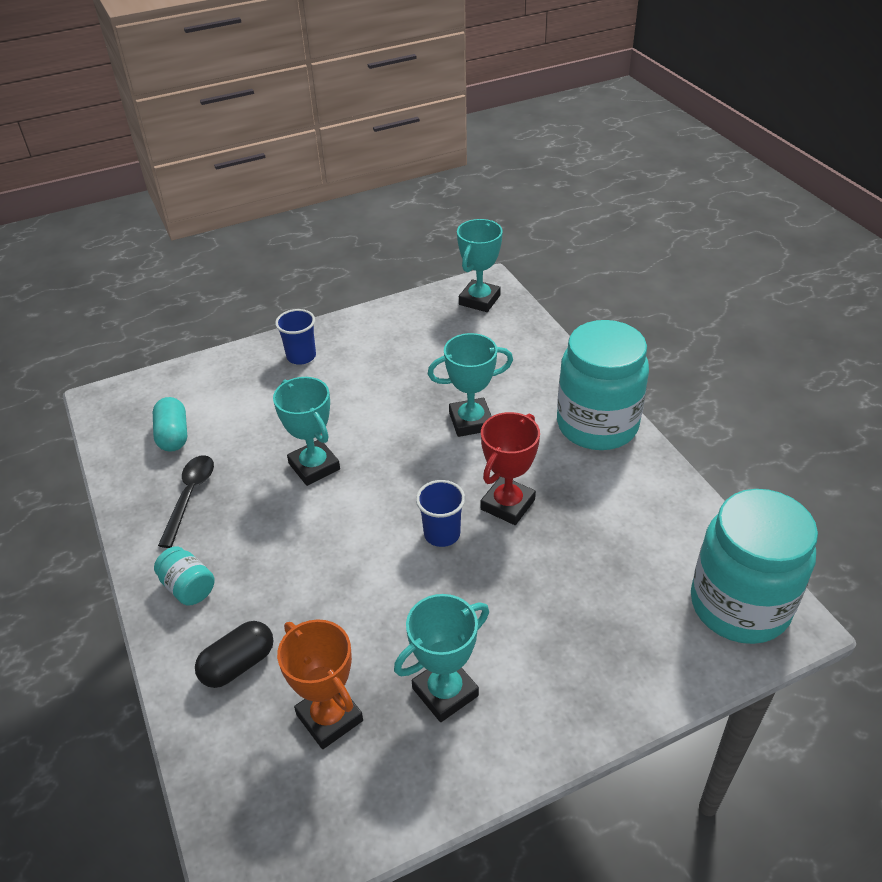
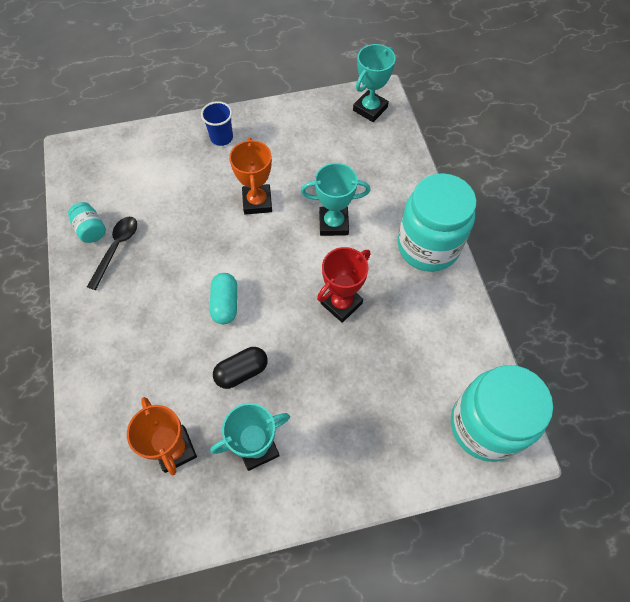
camera: 10 degrees right, 20 degrees up
(173, 435) = (115, 192): turquoise capsule -> turquoise capsule (225, 303)
(188, 587) = (101, 325): turquoise jar -> turquoise jar (91, 229)
(238, 664) = (123, 394): black capsule -> black capsule (242, 372)
(314, 466) = (209, 241): turquoise trophy -> none
(366, 415) = (257, 202): none -> orange trophy
(442, 534) = (287, 319): blue cup -> none

